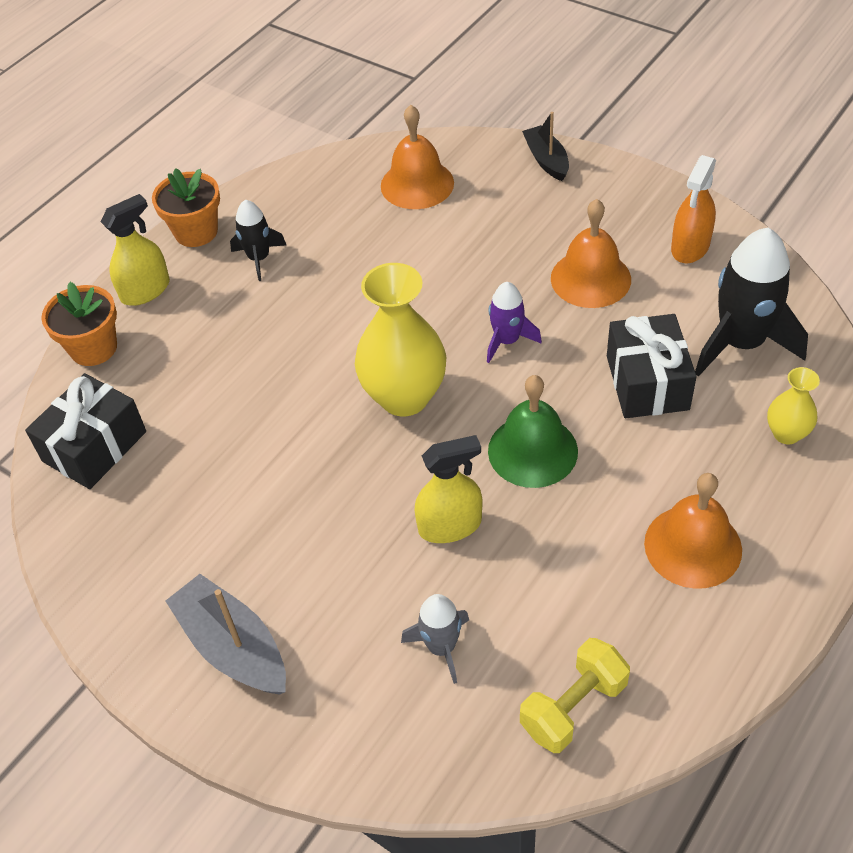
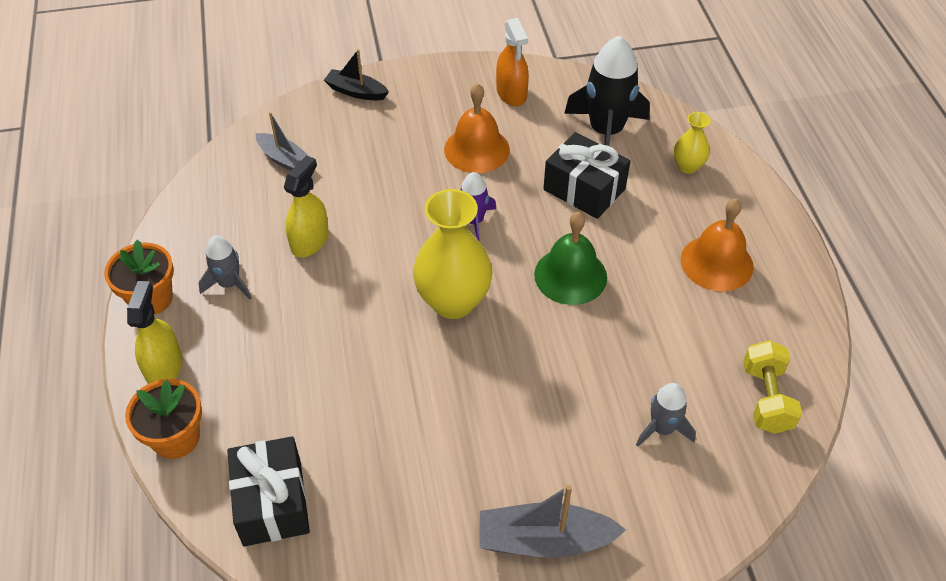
camera: 50 degrees left, 0 degrees up
(259, 258) = (229, 284): black rocket -> grey rocket
(417, 184) = (285, 160): orange bell -> grey boat
(450, 525) = (579, 356): yellow spray bottle -> yellow spray bottle (310, 241)

